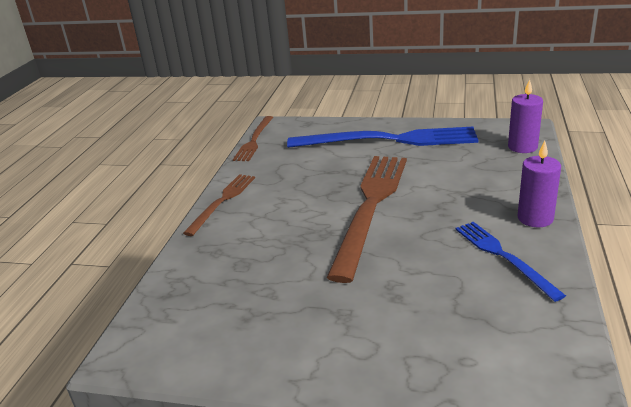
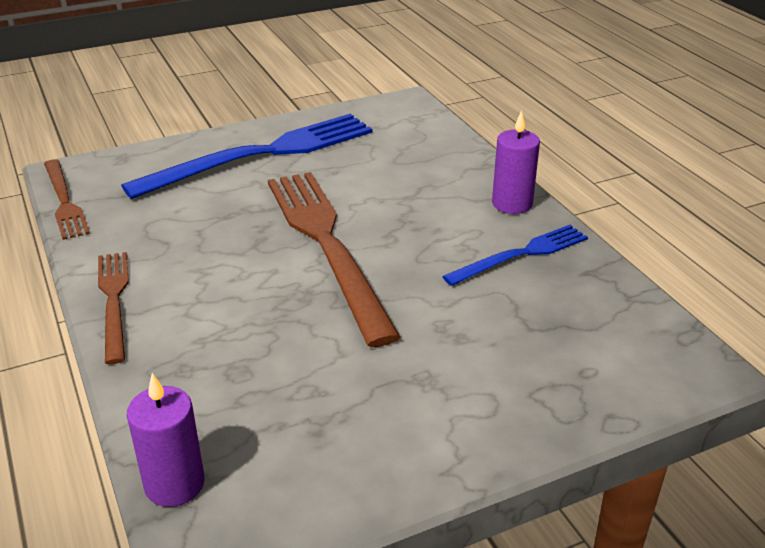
camera: 40 degrees left, 5 degrees up
(503, 256) = (521, 254): blue fork -> blue fork turned 120 degrees clockwise
(522, 147) = (425, 126): purple candle -> purple candle (174, 484)

